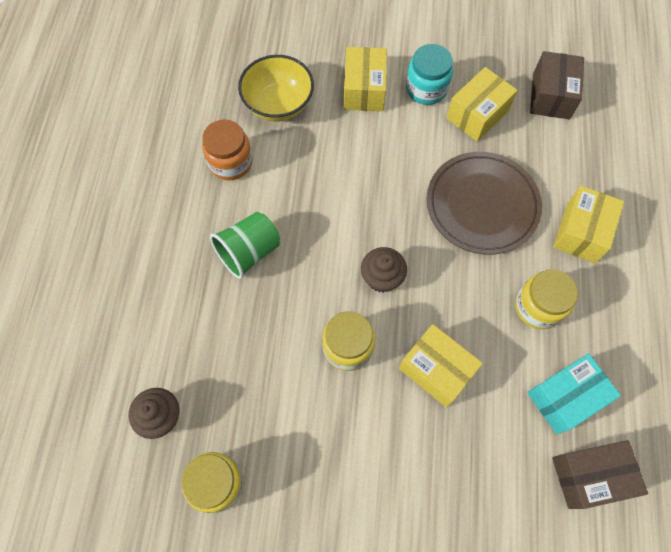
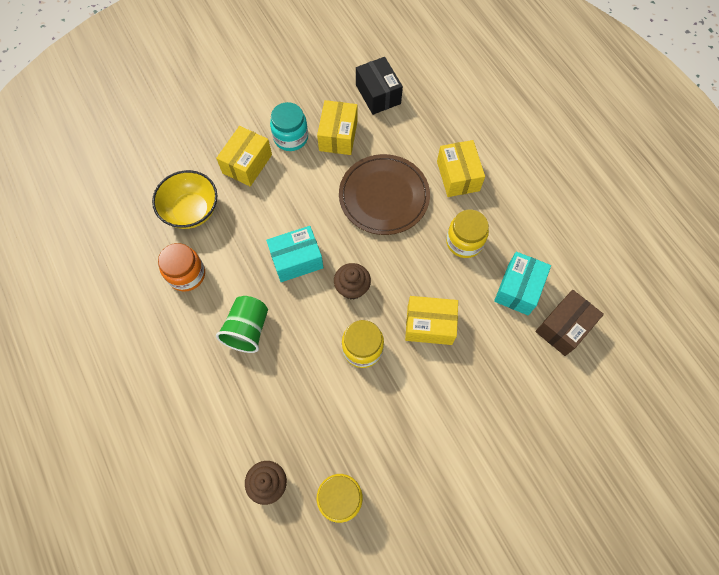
camera: 35 degrees left, 0 degrees up
(345, 214) = (296, 260): none -> turquoise box
(364, 90) = (247, 164): yellow box -> yellow box turned 60 degrees clockwise
(551, 96) = (378, 94): brown box -> black box

